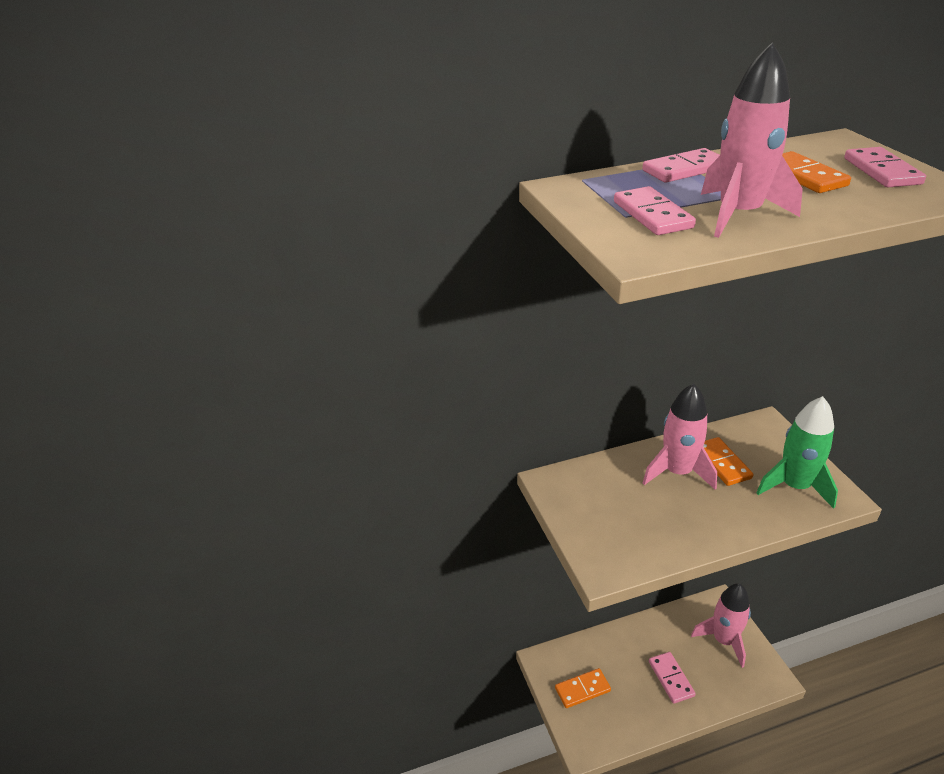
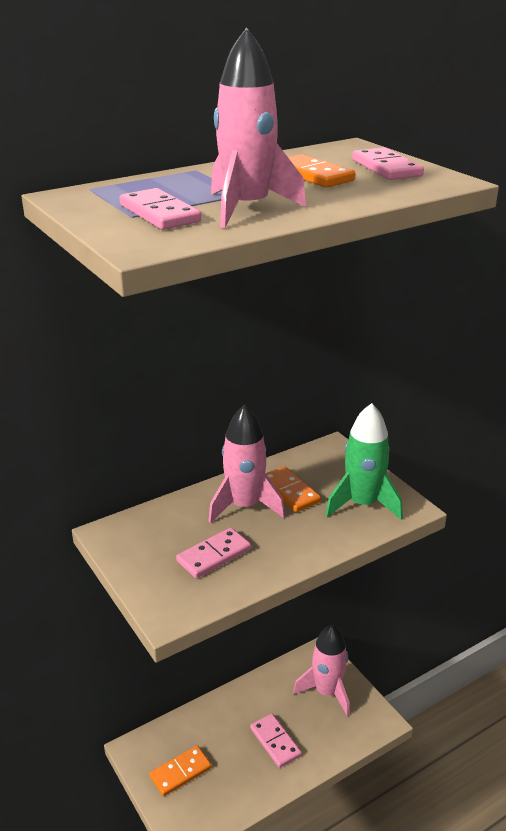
camera: 15 degrees left, 5 degrees down
(684, 169) = (197, 175): pink domino -> pink domino (214, 555)

